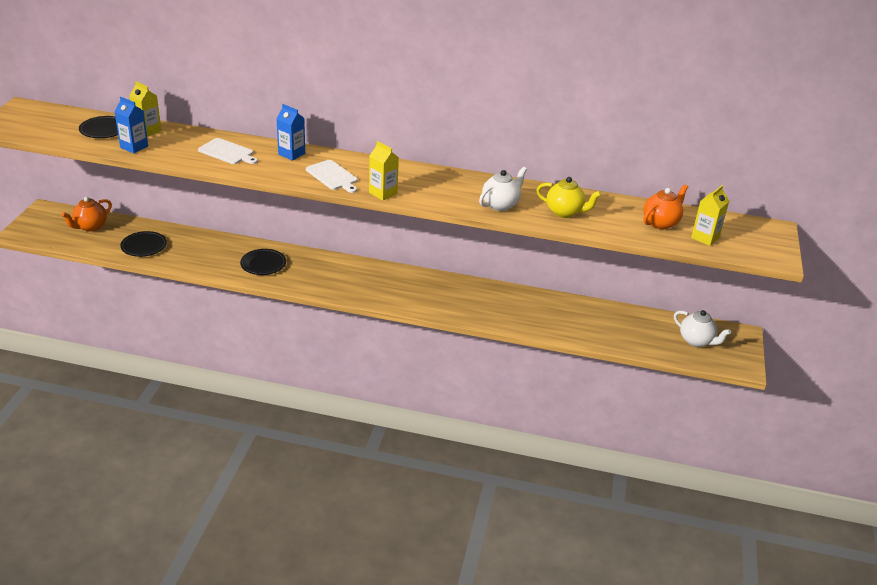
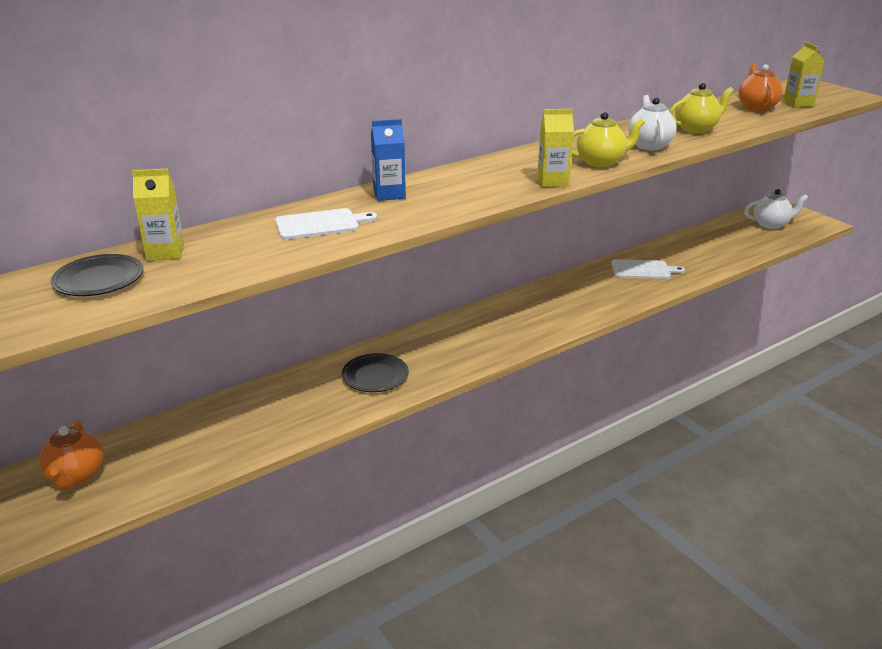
camera: 45 degrees left, 5 degrees down
(134, 147) = (192, 274): blue carton -> none
(144, 246) = (200, 449): black plate -> none
(332, 176) = (477, 191): white cutting board -> white cutting board (643, 270)
(440, 198) = (601, 162): none -> yellow teapot

